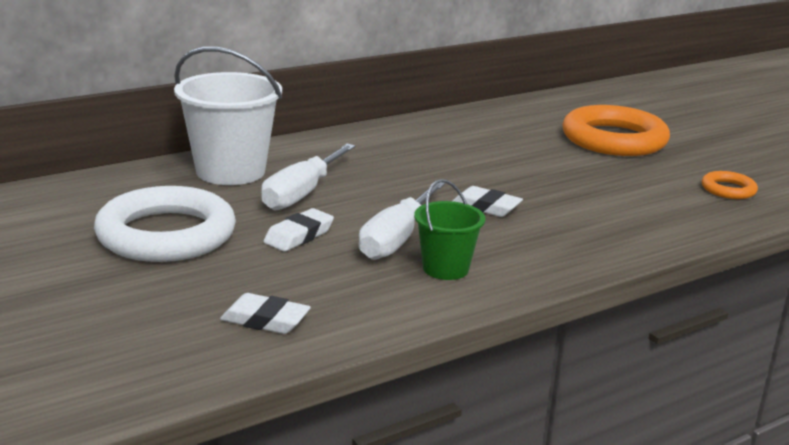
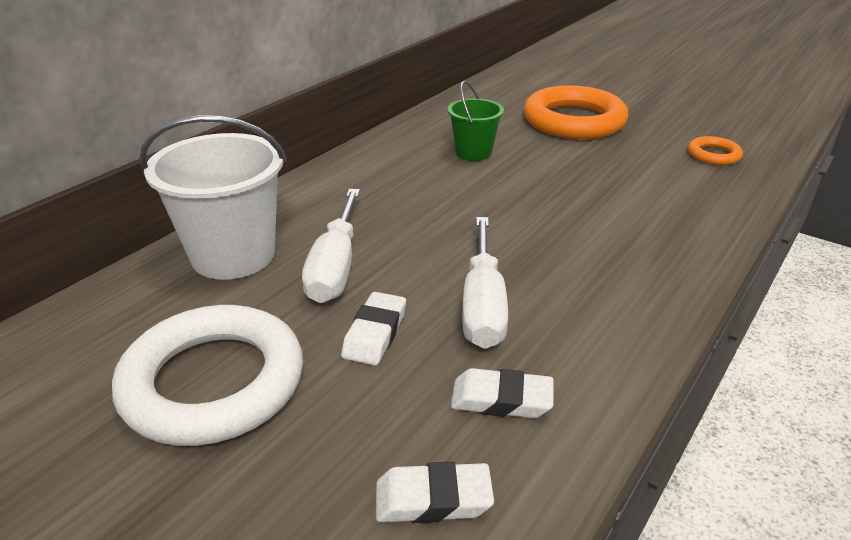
camera: 20 degrees left, 10 degrees up
(445, 268) = (565, 334): green bucket -> green bucket (473, 152)
(486, 207) = (534, 233): white eraser -> white eraser (501, 400)

